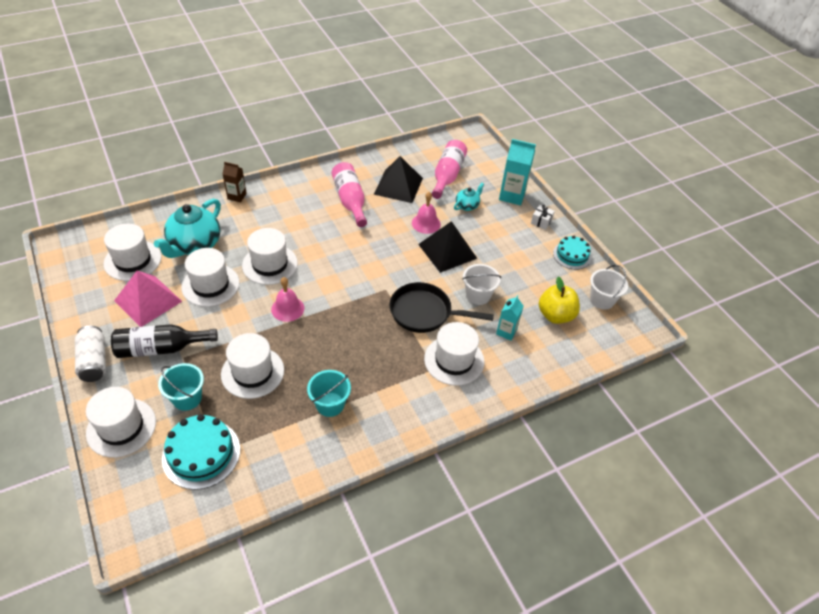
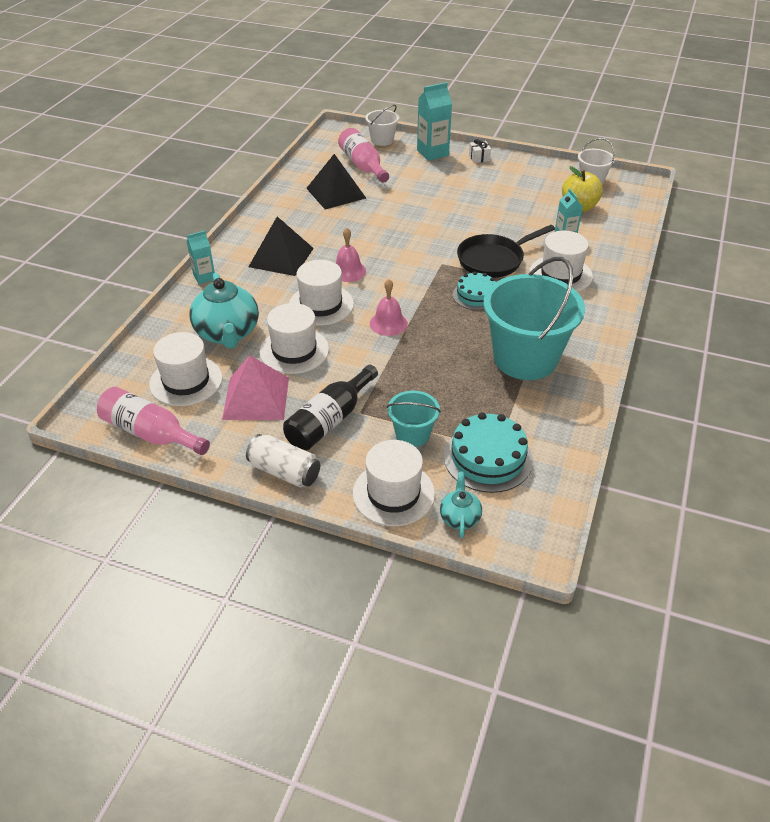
camera: 40 degrees left, 5 degrees down
(237, 196) = (204, 277): brown carton -> turquoise carton
(252, 372) = (434, 381): white hat -> none
(330, 404) = (525, 358): turquoise bucket -> turquoise bucket, size x2.05
(350, 200) = (312, 224): pink bottle -> pink bottle (150, 433)
(426, 223) = (399, 205): pink bell -> pink bell (348, 271)
(447, 251) = (445, 213): black pyramid -> black pyramid (281, 257)
(467, 206) = (411, 177): turquoise teapot -> turquoise teapot (460, 517)
(478, 295) = (511, 226): white bucket -> white bucket (382, 140)
(572, 255) = (532, 166): turquoise cake -> turquoise cake (476, 295)

